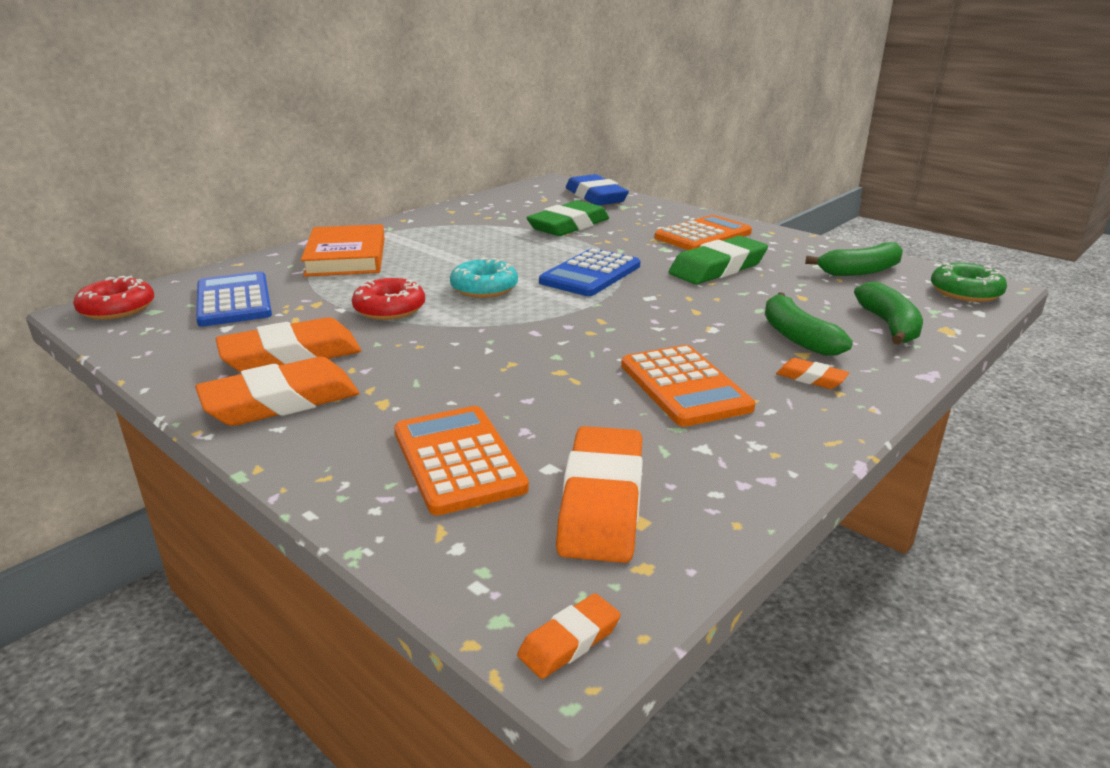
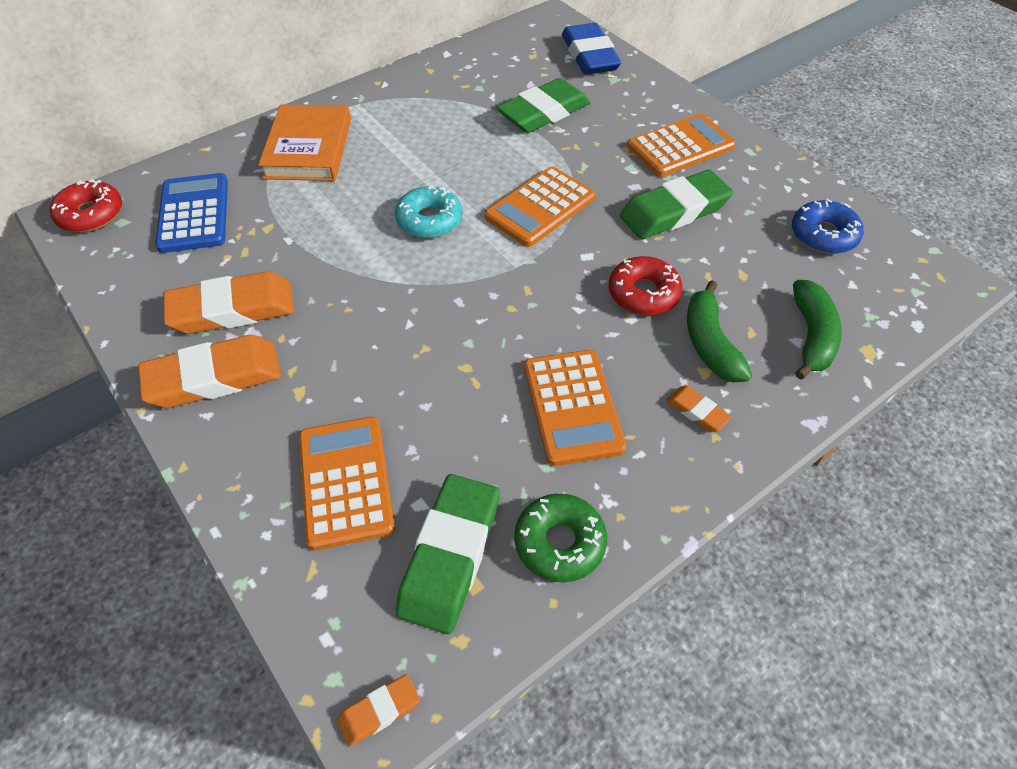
camera: 10 degrees right, 25 degrees up
(389, 309) = (333, 245): red donut -> red donut (643, 293)
(590, 274) = (540, 207): blue calculator -> orange calculator
(602, 502) = (450, 556): orange eraser -> green eraser
(860, 271) = (823, 235): green banana -> blue donut
(965, 292) = (920, 287): green donut -> green donut (559, 542)

